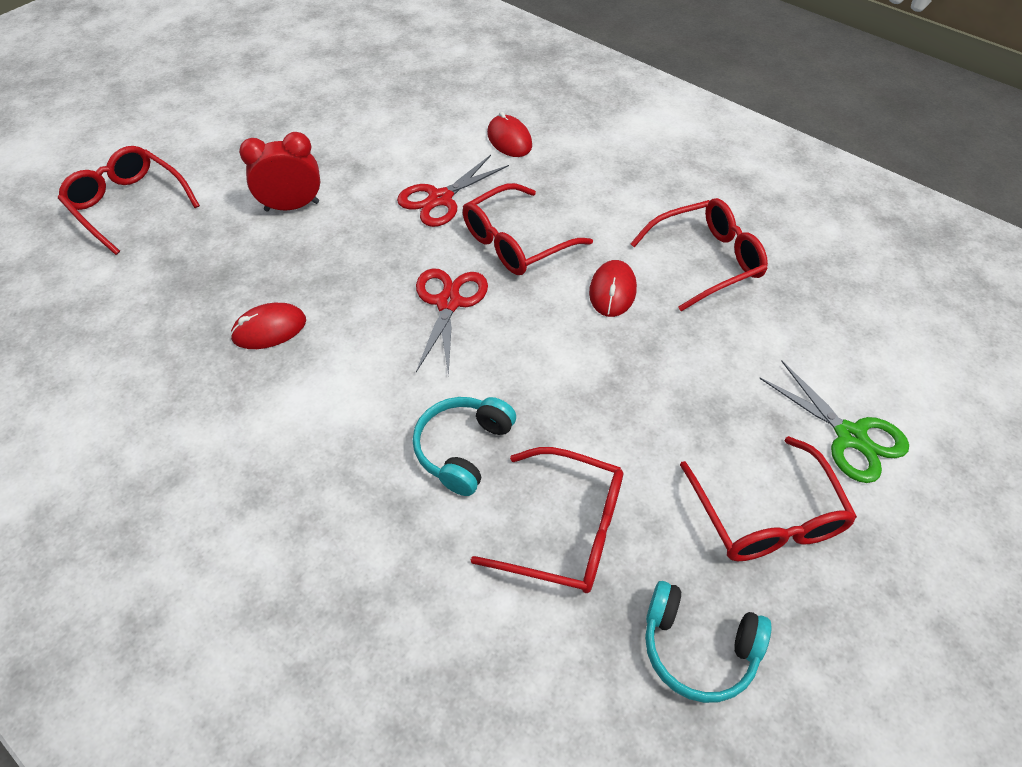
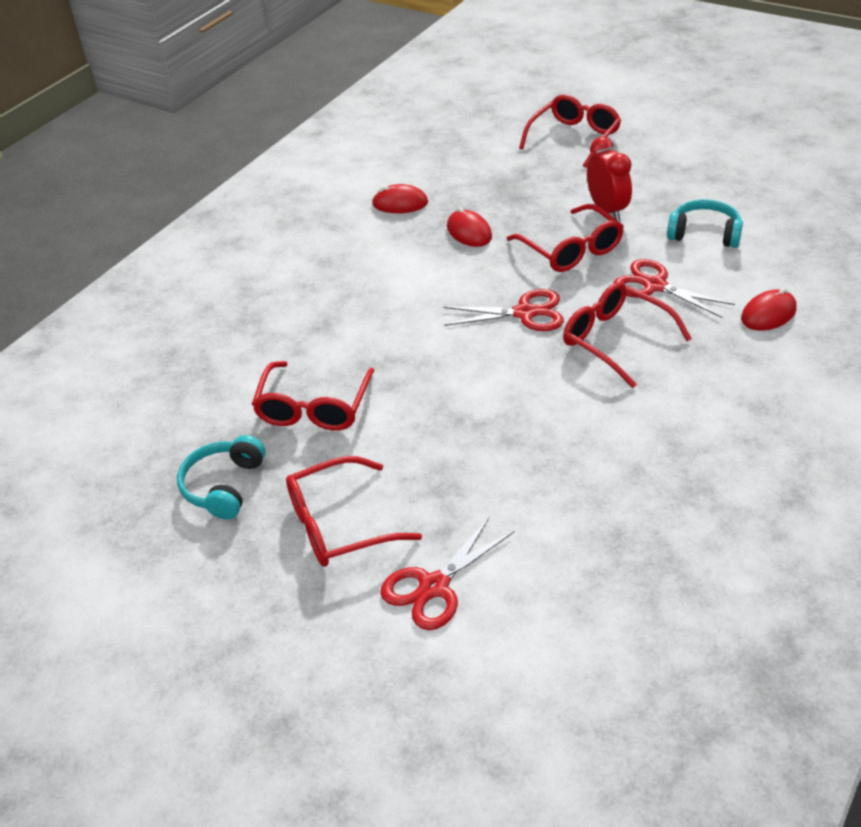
camera: 85 degrees right, 10 degrees down
(463, 449) = (377, 345): turquoise headphones -> turquoise headphones (704, 234)
(612, 291) = (573, 409): red mouse -> red mouse (400, 203)
(706, 261) = (642, 474): red glasses -> red glasses (571, 249)
(850, 436) = (434, 587): green scissors -> red scissors

